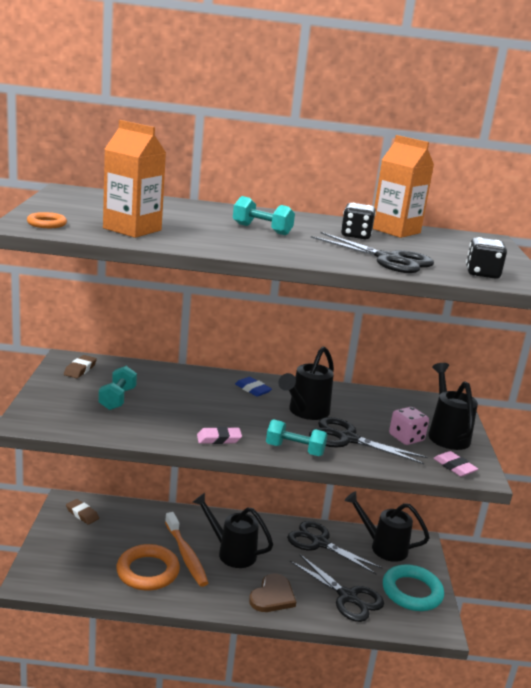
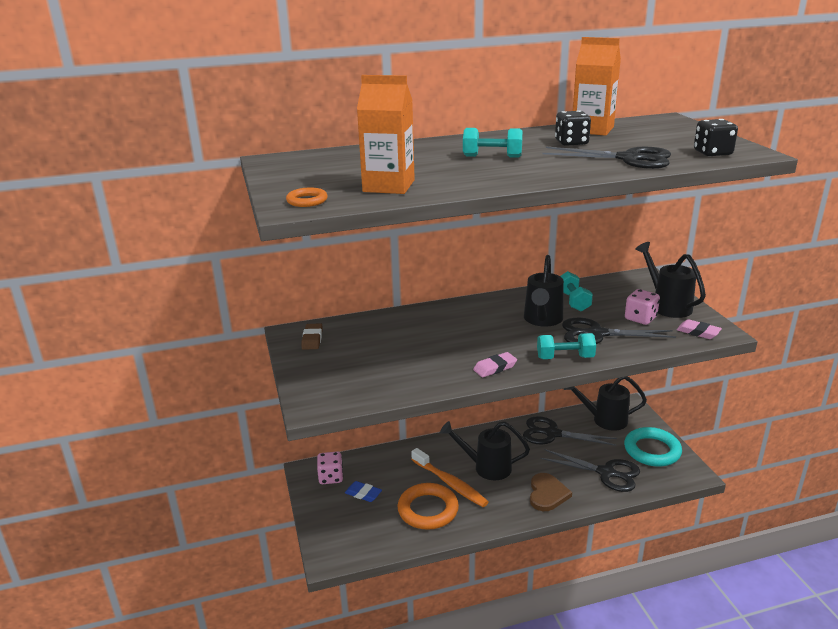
camera: 15 degrees left, 5 degrees up
(82, 514) = (331, 477): brown eraser -> pink dice
(117, 399) = (373, 358): turquoise dumbbell -> turquoise dumbbell (573, 301)
(252, 389) = (480, 312): blue eraser -> blue eraser (363, 494)

